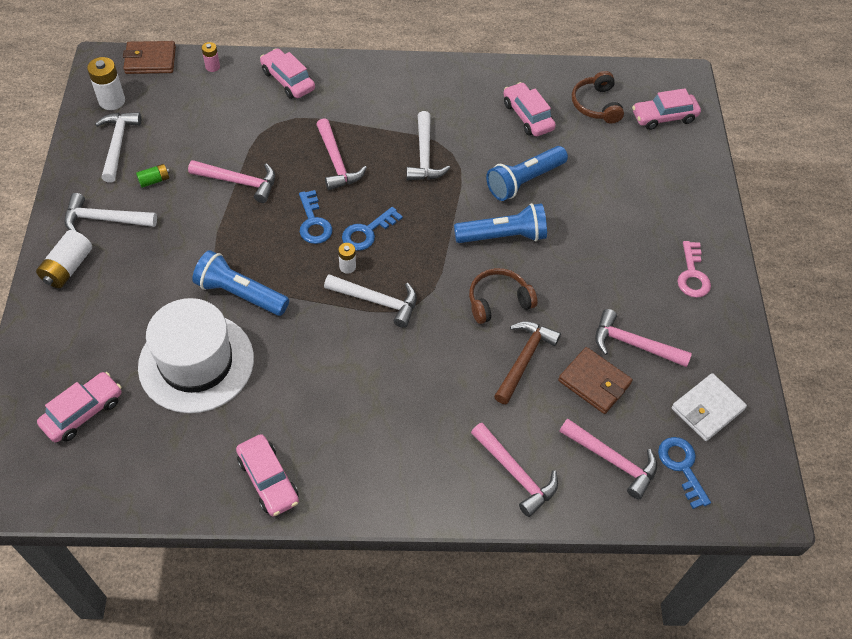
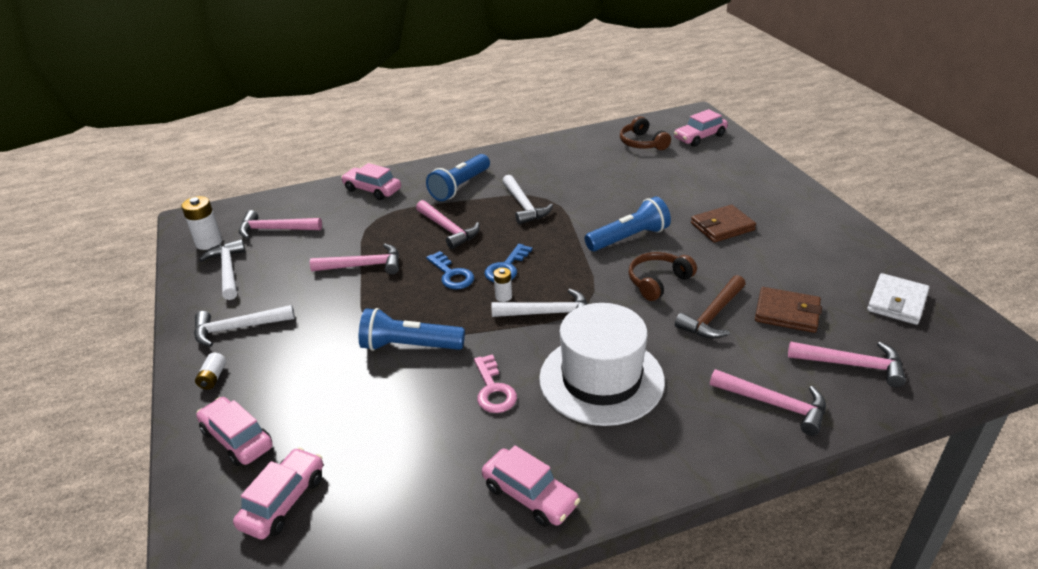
camera: 15 degrees left, 20 degrees down
(68, 268) = (213, 377): white battery -> white battery, size x0.58
(150, 60) = (235, 207): brown wallet -> brown wallet (722, 227)
(154, 180) = (277, 286): green battery -> none
(196, 362) = (393, 415): white hat -> white hat (601, 379)
(212, 67) = (297, 198): pink battery -> none
(524, 181) = (620, 200): blue flashlight -> blue flashlight (460, 187)
(524, 359) = (713, 315): brown hammer -> brown hammer turned 150 degrees counterclockwise
(527, 116) = (593, 162): pink car -> pink car (237, 439)
(633, 344) = (797, 277): pink hammer -> pink hammer (275, 229)
(682, 466) = (915, 350): blue key -> none
(692, 275) = (803, 220): pink key -> pink key (493, 390)

